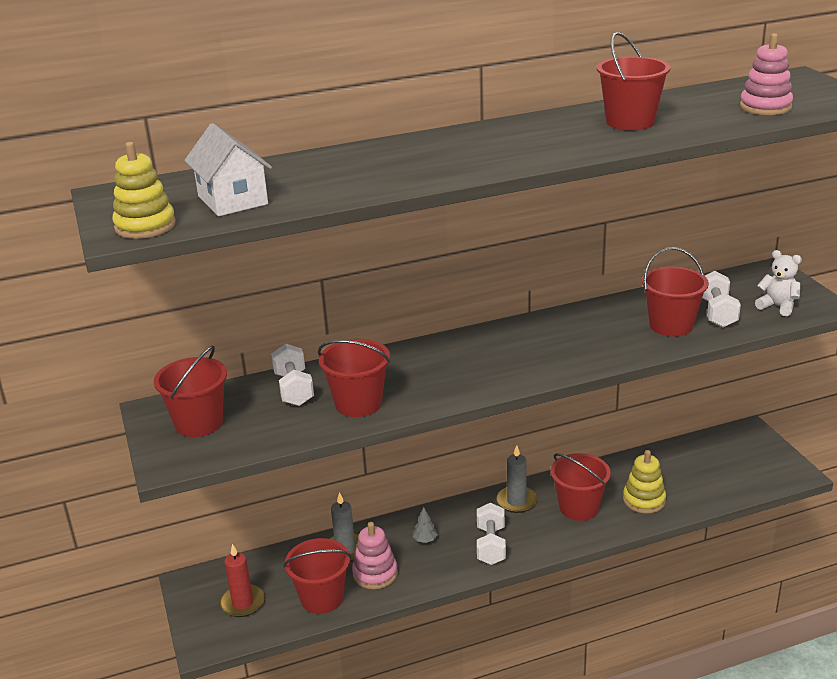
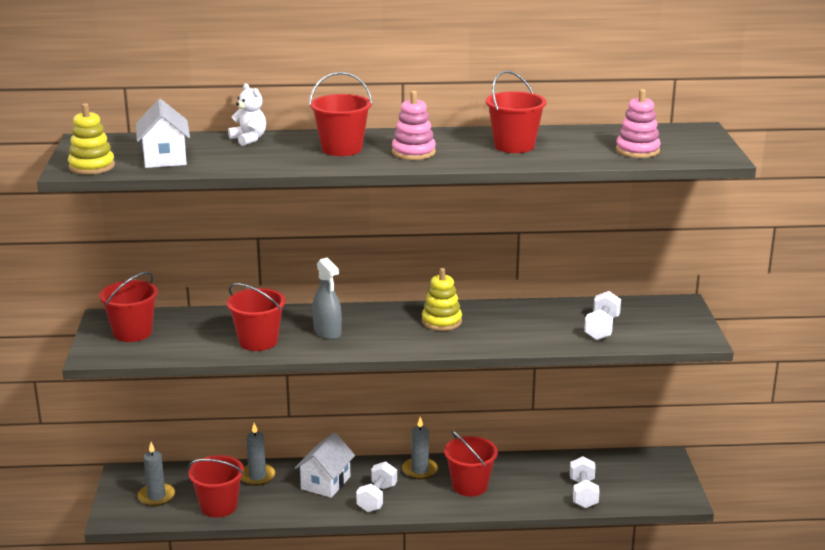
camera: 15 degrees right, 5 degrees down
(242, 603) = (156, 496): red candle -> grey candle
(294, 389) = (217, 322): white dumbbell -> white dumbbell (583, 493)
(375, 573) = (270, 498): pink stacking toy -> pink stacking toy (413, 152)
(425, 540) = (325, 483): grey tree -> white house
(430, 375) = (327, 332): none -> grey spray bottle
(644, 500) = (530, 492): yellow stacking toy -> yellow stacking toy (441, 321)
(671, 325) = (553, 331): red bucket -> red bucket (342, 149)
(777, 306) = (660, 332): white teddy bear -> white teddy bear (249, 139)

